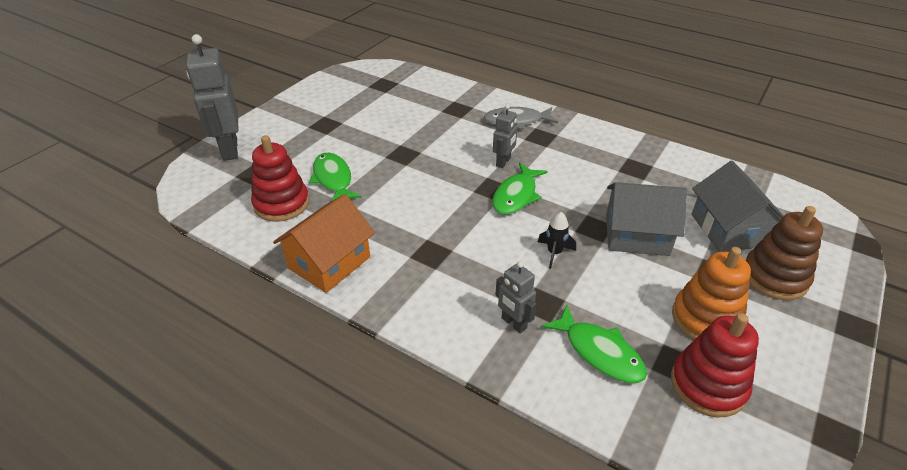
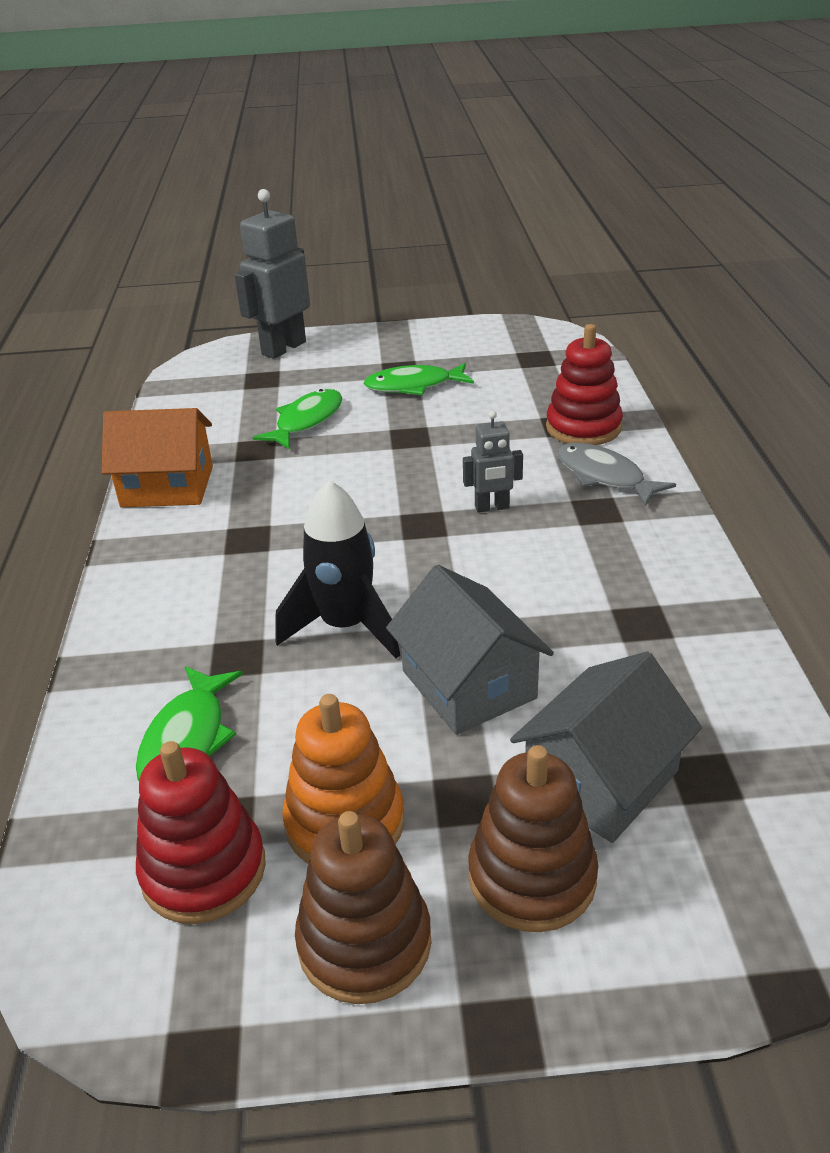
camera: 55 degrees right, 5 degrees down
(281, 204) = (230, 416): red stacking toy -> red stacking toy (583, 427)
(513, 323) = (180, 649): grey robot -> none
(516, 196) = (430, 548): green fish -> green fish (413, 386)
(554, 253) = (345, 626): black rocket -> black rocket, size x1.97
(787, 346) = (364, 942): none -> brown stacking toy

